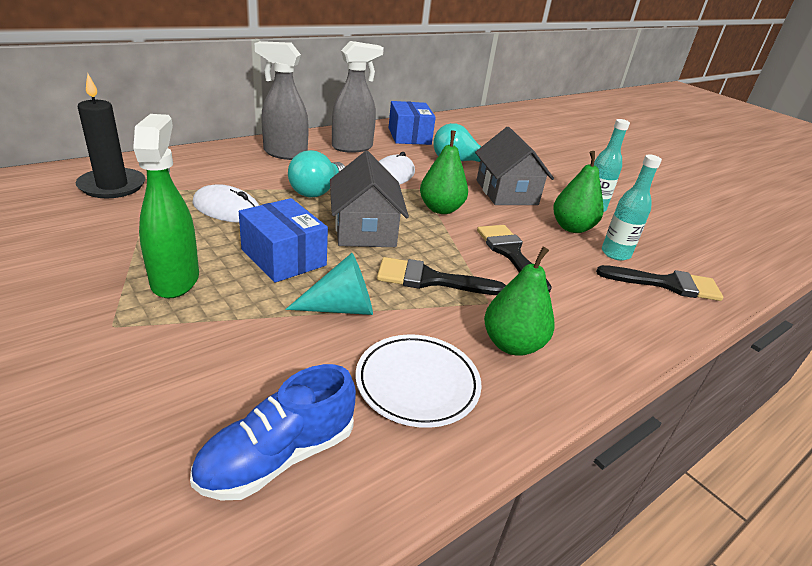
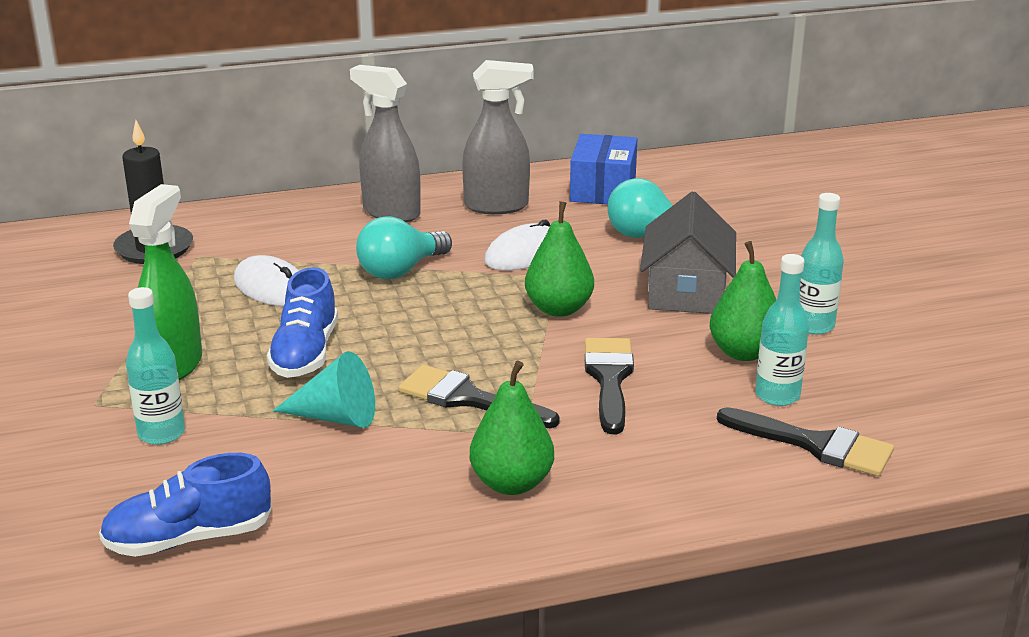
camera: 25 degrees right, 5 degrees down
(194, 345) = (161, 433): none -> turquoise bottle
(283, 257) = (305, 353): blue box -> blue shoe
(365, 229) = (429, 328): grey house -> none
(417, 383) = (367, 503): white plate -> none

